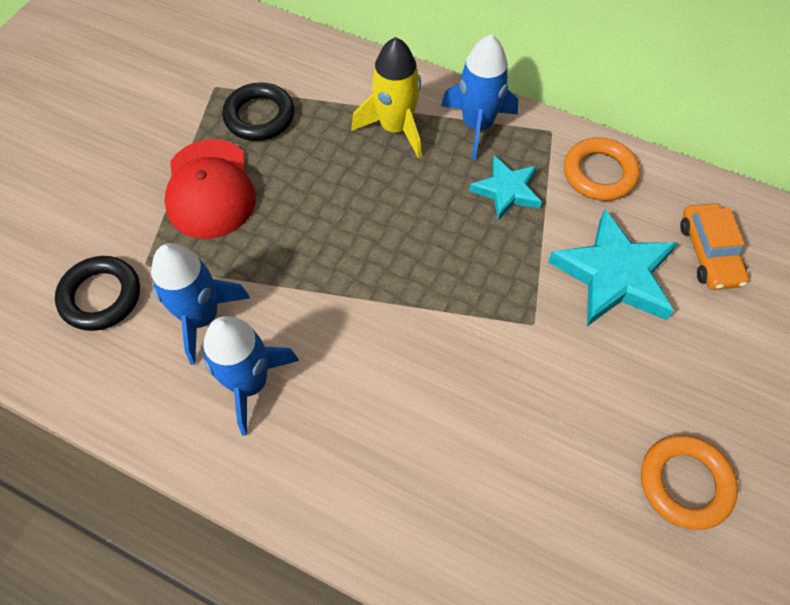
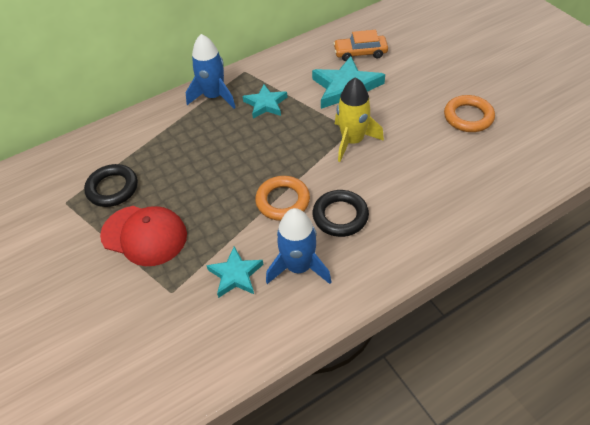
camera: 55 degrees left, 10 degrees down
(101, 296) = (175, 327): black ring -> black ring (340, 216)
(201, 317) = (235, 275): blue rocket -> turquoise star
(395, 128) = (183, 130): yellow rocket -> yellow rocket (352, 141)
(599, 173) = (285, 66): orange ring -> orange ring (282, 201)
(709, 253) = (360, 53): orange car -> orange car turned 150 degrees clockwise

